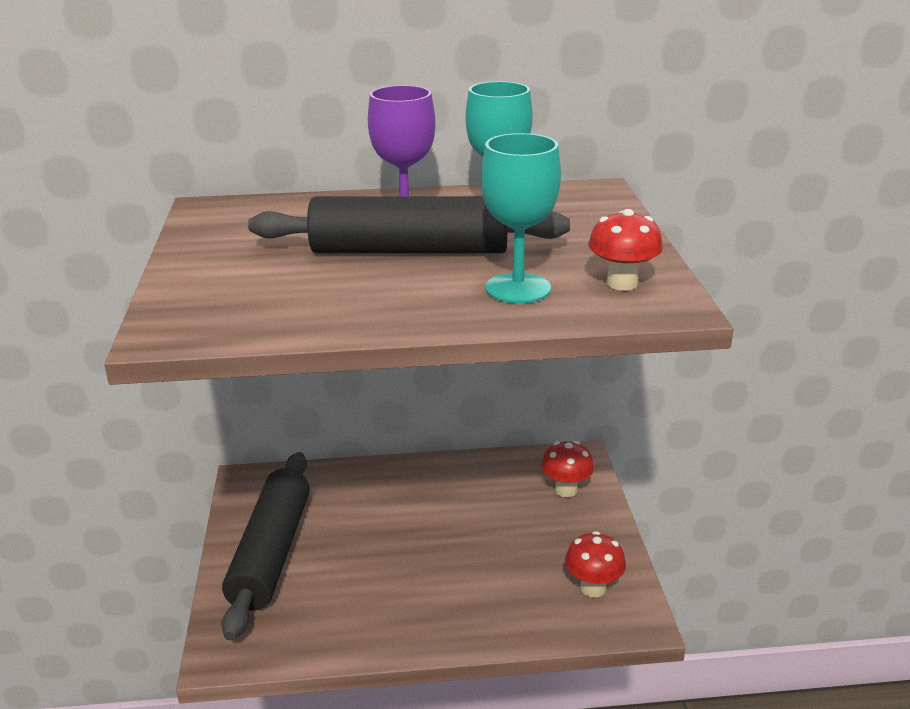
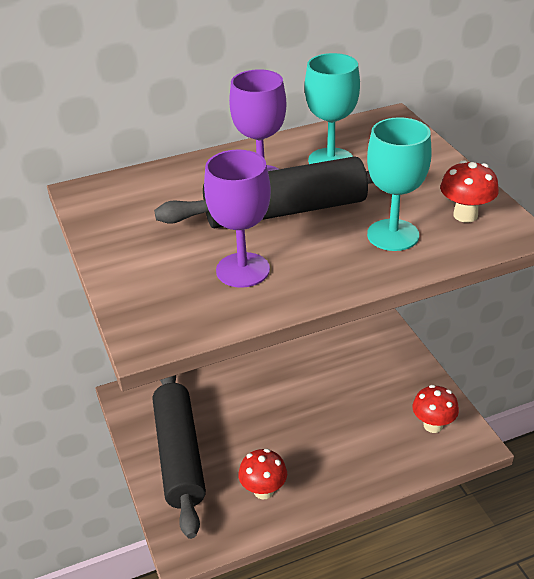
camera: 15 degrees left, 10 degrees up
(318, 293) = (243, 270): none -> purple goblet
(566, 490) = (379, 348): red mushroom -> red mushroom (263, 490)

